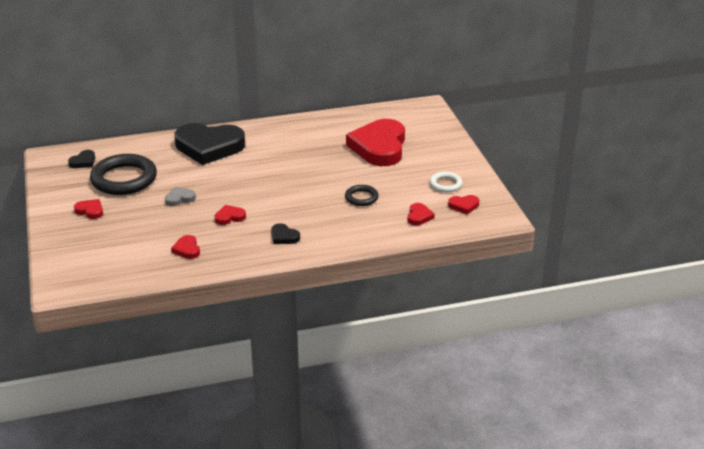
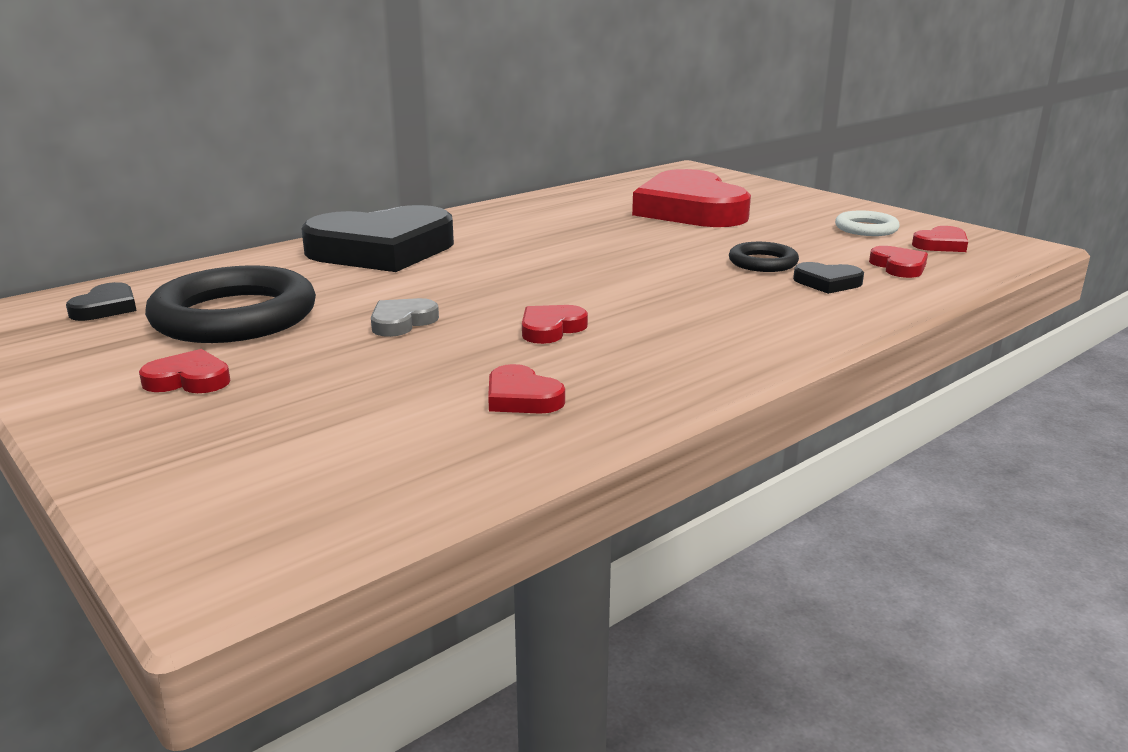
camera: 25 degrees left, 10 degrees down
(284, 237) = (709, 335): black heart -> black heart (827, 282)

